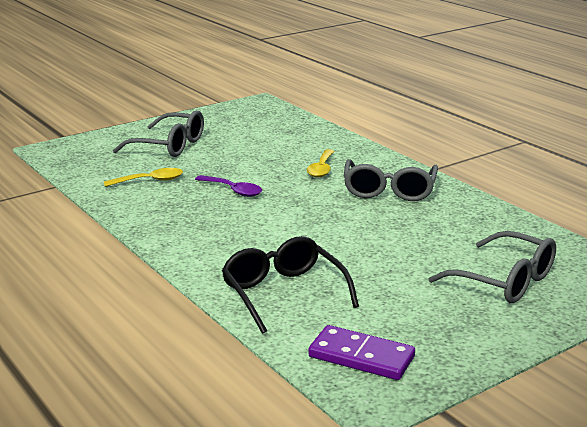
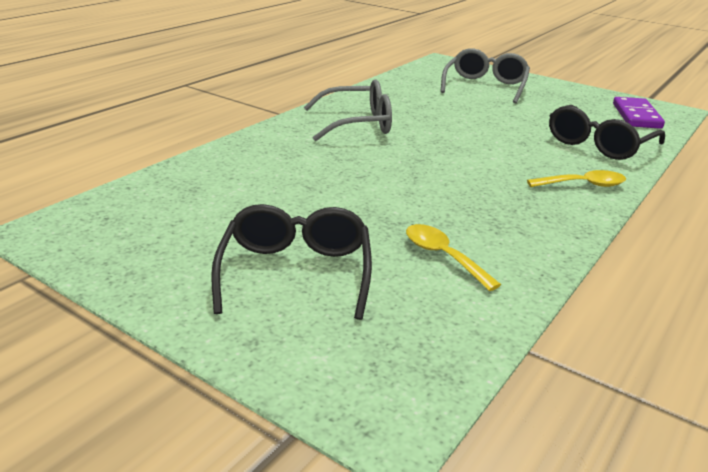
camera: 110 degrees left, 5 degrees up
(169, 146) = (296, 273): grey glasses -> black glasses
(233, 190) = (423, 195): purple spoon -> none
(321, 169) = (321, 156): yellow spoon -> yellow spoon (583, 185)

